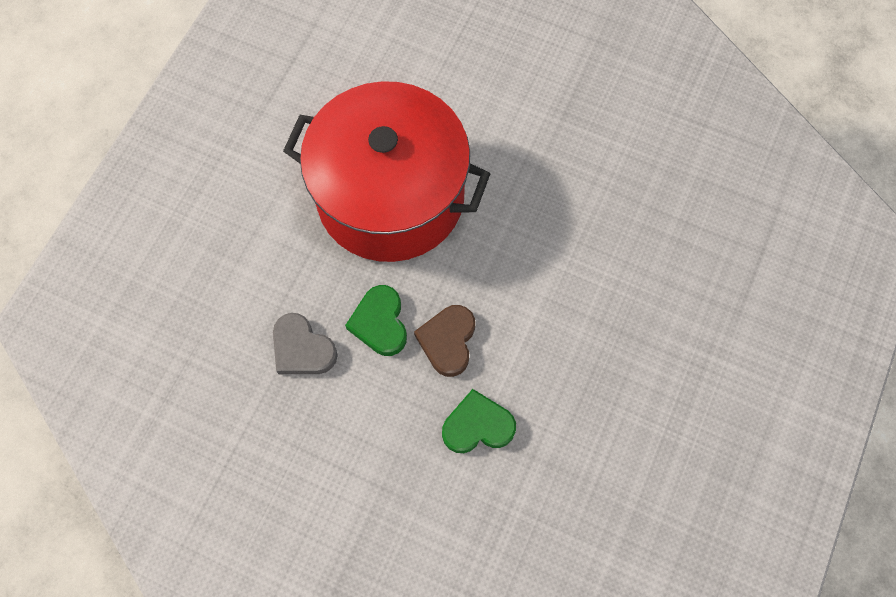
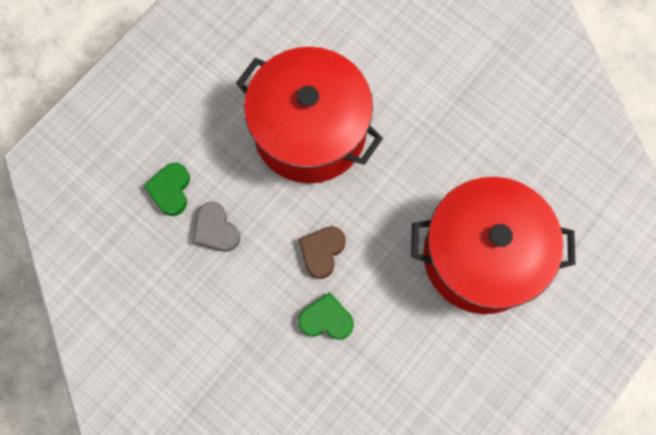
camera: 15 degrees right, 5 degrees up
(380, 323) = (276, 225): green heart -> green heart (170, 190)
(650, 295) = (481, 256): none -> red pot

